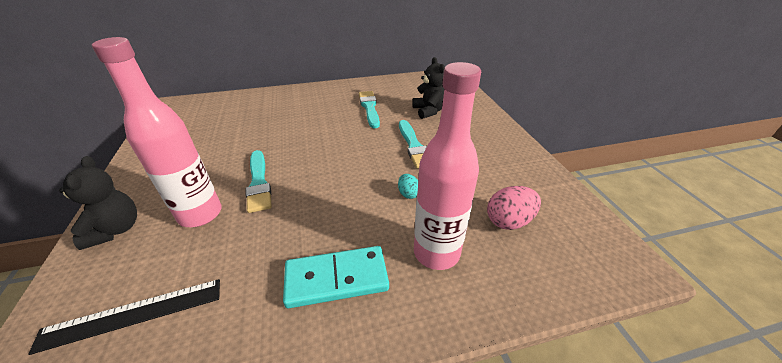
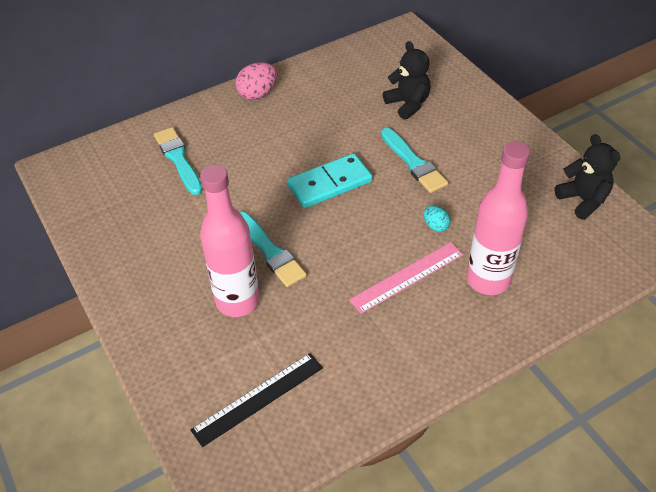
camera: 15 degrees left, 10 degrees up
(116, 230) = (164, 338): black teddy bear -> black teddy bear (583, 200)
(336, 278) = (412, 325): turquoise domino -> turquoise domino (329, 183)
(358, 230) = (407, 277): none -> pink ruler
(369, 108) = (331, 115): turquoise brush -> turquoise brush (178, 159)
(509, 221) = (542, 232): pink egg -> pink egg (257, 94)

